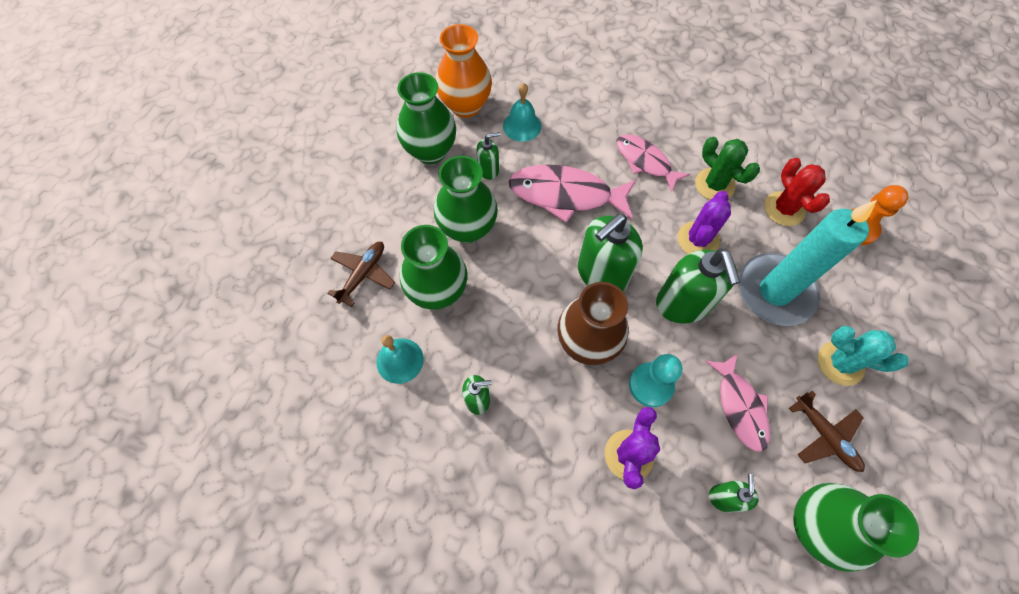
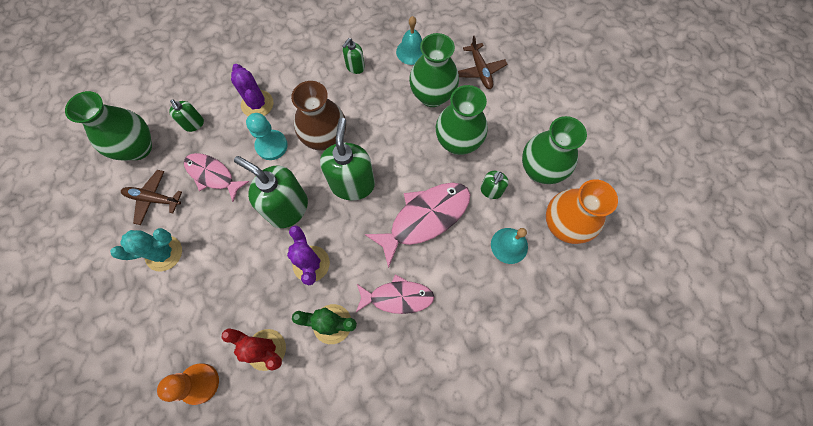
camera: 135 degrees right, 5 degrees up
(774, 291) = (234, 269): turquoise candle -> none

